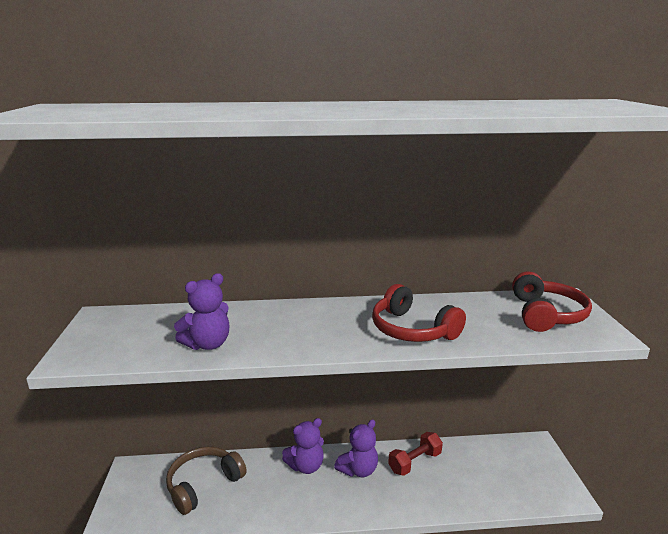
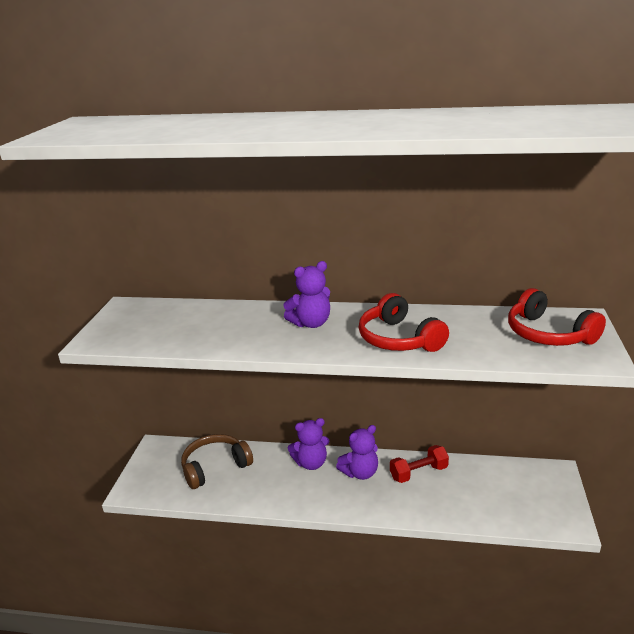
camera: 15 degrees right, 5 degrees up
(208, 344) = (207, 338): purple teddy bear -> purple teddy bear (311, 323)
(546, 314) = (548, 334): red headphones -> red headphones turned 120 degrees clockwise

